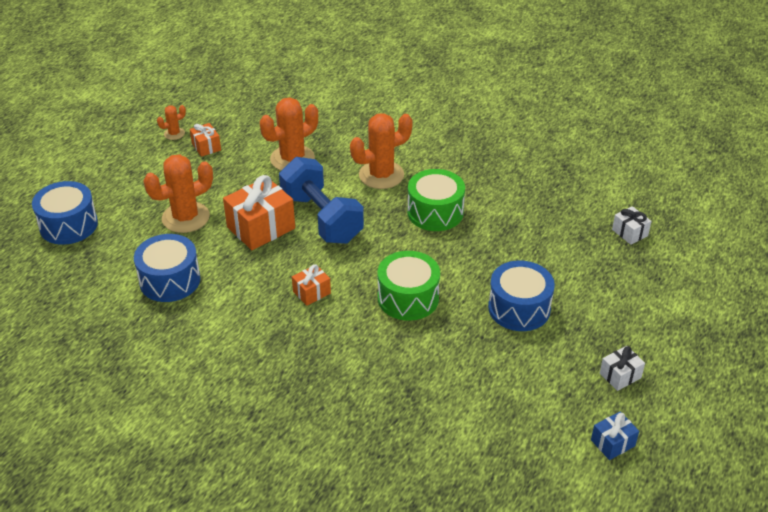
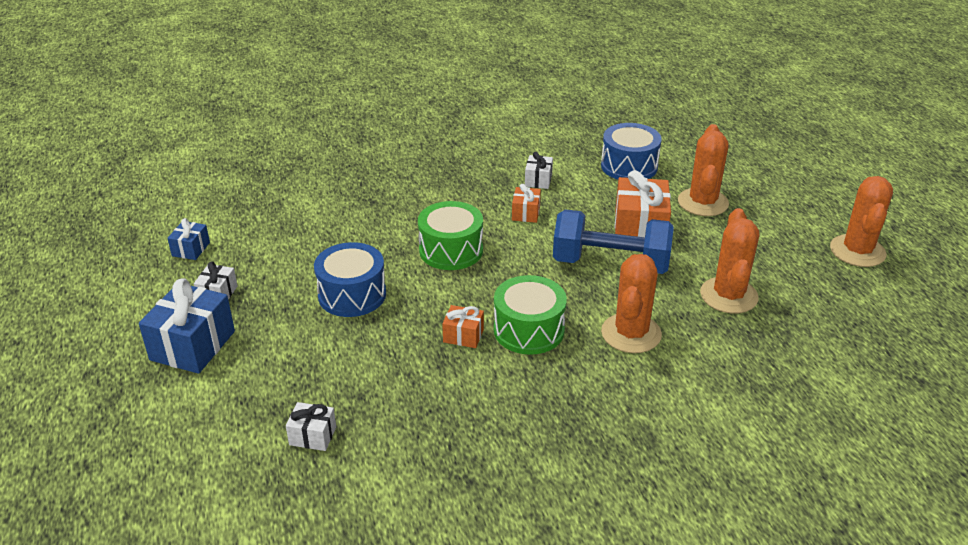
camera: 135 degrees right, 5 degrees down
(68, 225) = (758, 154): blue drum -> none
(174, 134) = (857, 251): orange cactus -> orange cactus, size x2.08
(206, 147) = (810, 258): orange gift -> orange gift (463, 336)
(254, 316) = (538, 180): none -> white gift
(668, 340) = (192, 345): none -> blue gift

